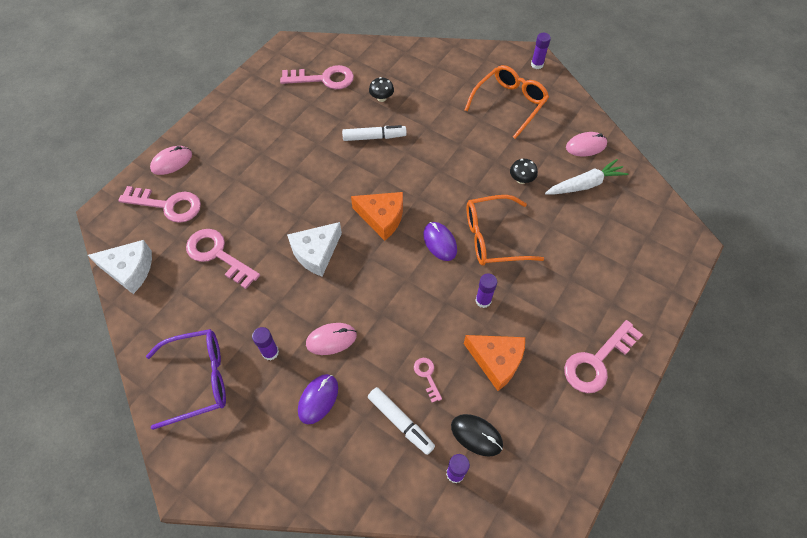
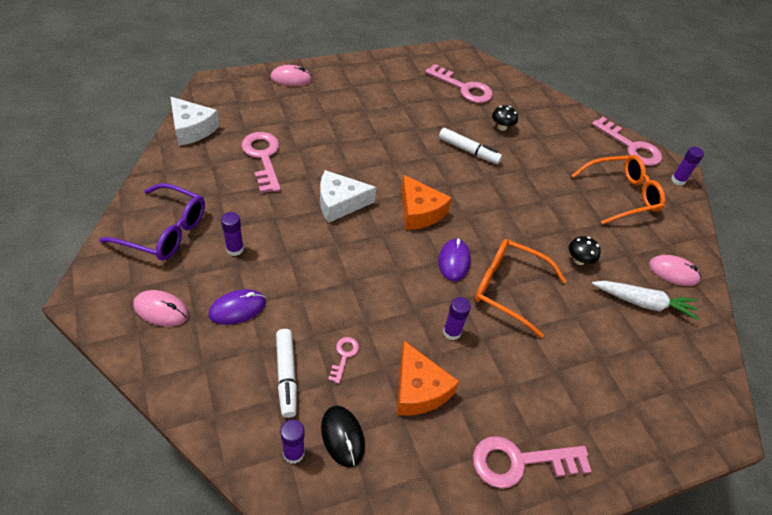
camera: 30 degrees right, 10 degrees down
(168, 205) = (260, 104): pink key -> pink key (631, 147)
(331, 339) = (291, 272): pink mouse -> pink mouse (161, 310)

